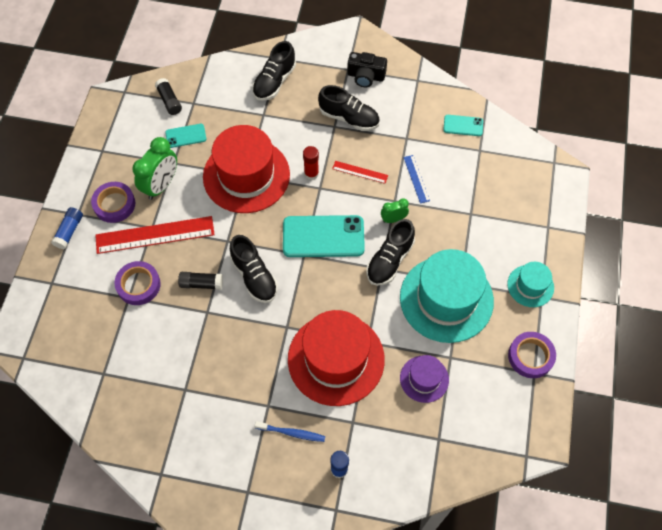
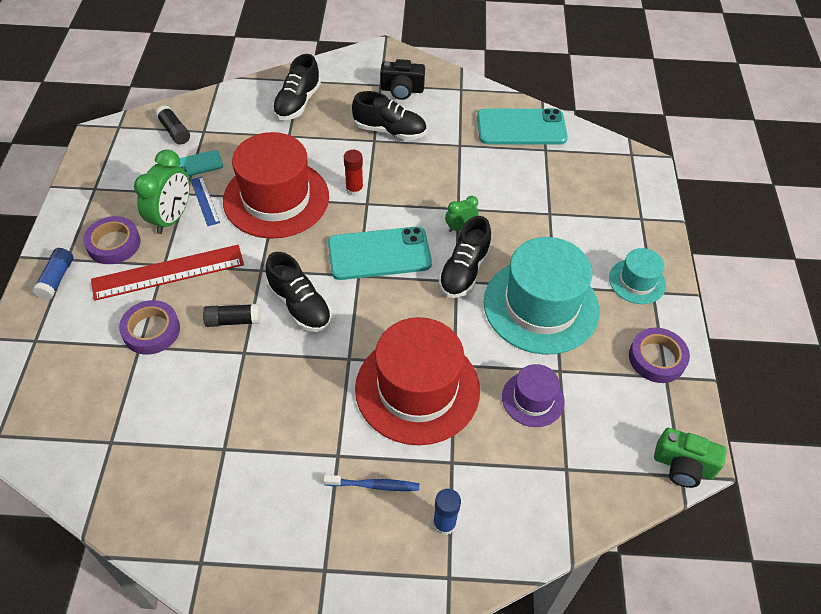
camera: 10 degrees left, 10 degrees down
(360, 172) = (412, 183): red ruler -> none
(416, 179) = (479, 184): blue ruler -> blue ruler (205, 201)
(463, 125) = (521, 127): turquoise phone -> turquoise phone, size x1.95
(530, 448) = (683, 466): none -> green camera

